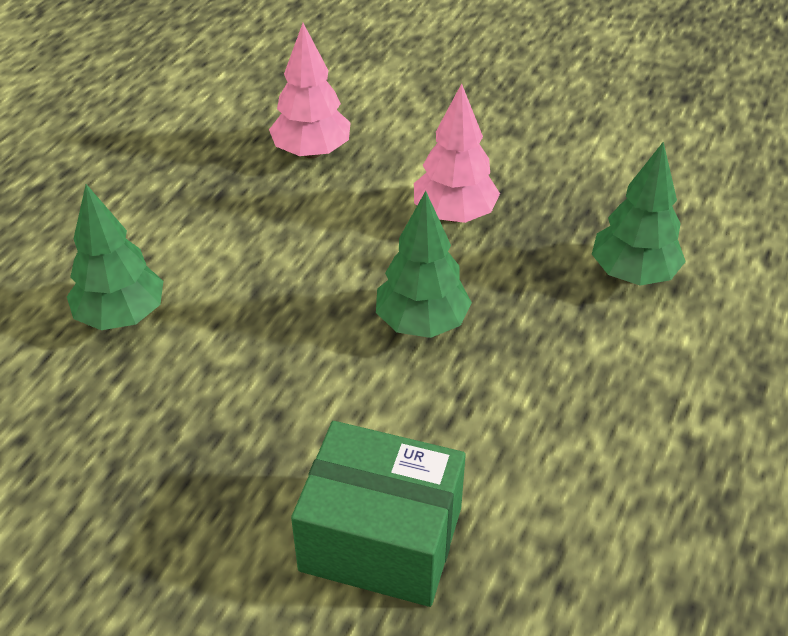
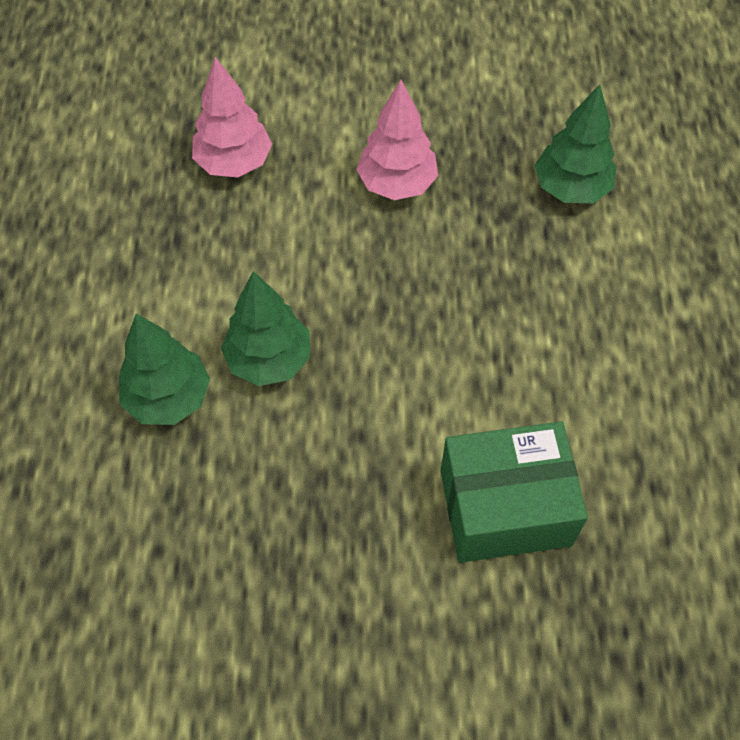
camera: 25 degrees left, 15 degrees up
(421, 323) = (429, 302): green tree -> green tree (269, 360)

